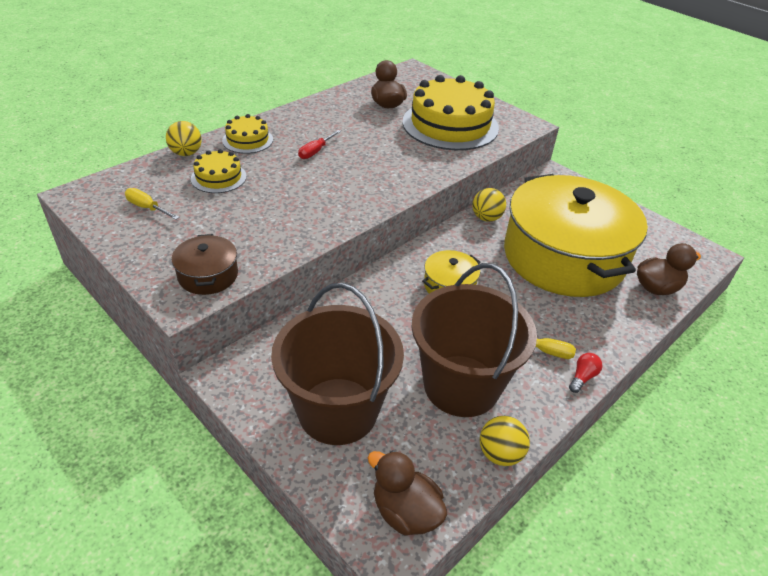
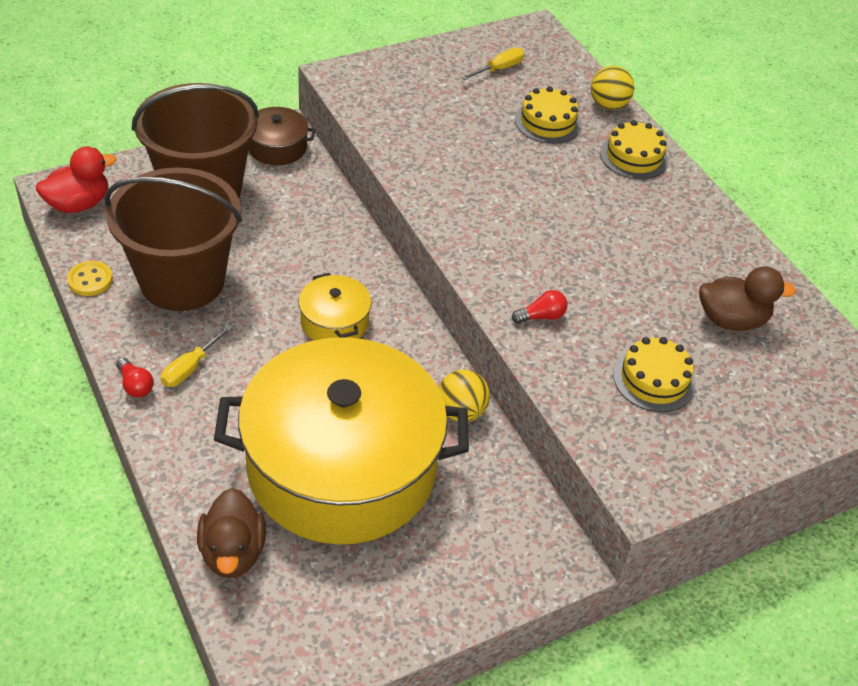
camera: 105 degrees right, 5 degrees up
(208, 275) = (370, 93): brown pot -> brown pot (277, 147)
(316, 151) = (594, 211): red screwdriver -> none
(405, 511) = (78, 204): brown duck -> red duck
(429, 162) = (541, 316): none -> red light bulb
(450, 125) = (654, 379): yellow cake -> yellow cake, size x0.49
(500, 454) = (90, 280): yellow ball -> yellow button

